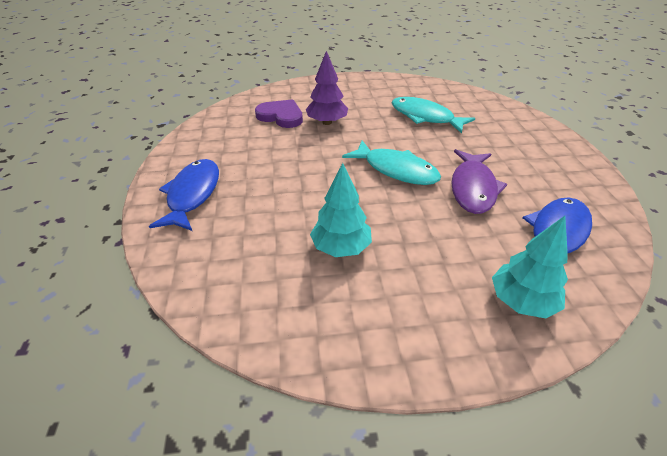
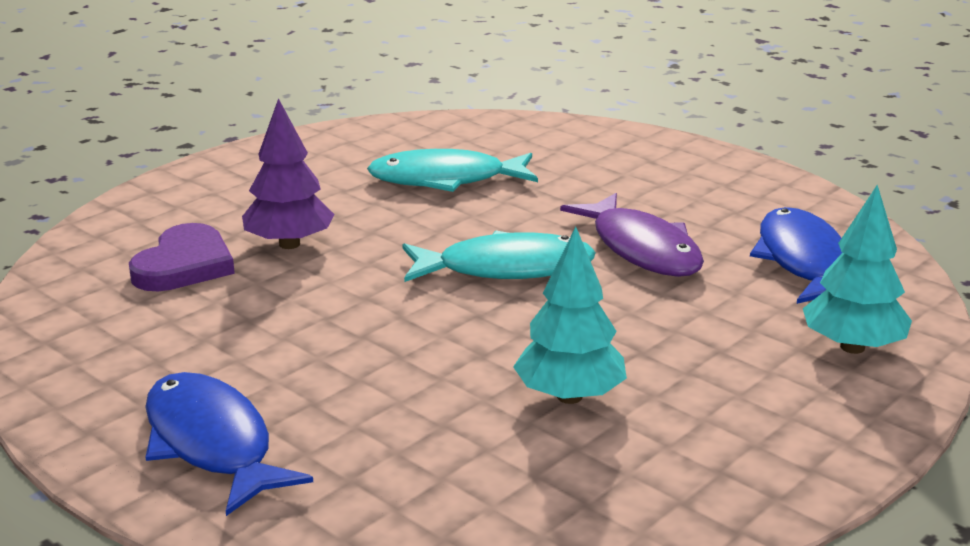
camera: 40 degrees left, 15 degrees down
(281, 116) = (184, 265): purple heart -> purple heart turned 120 degrees clockwise

